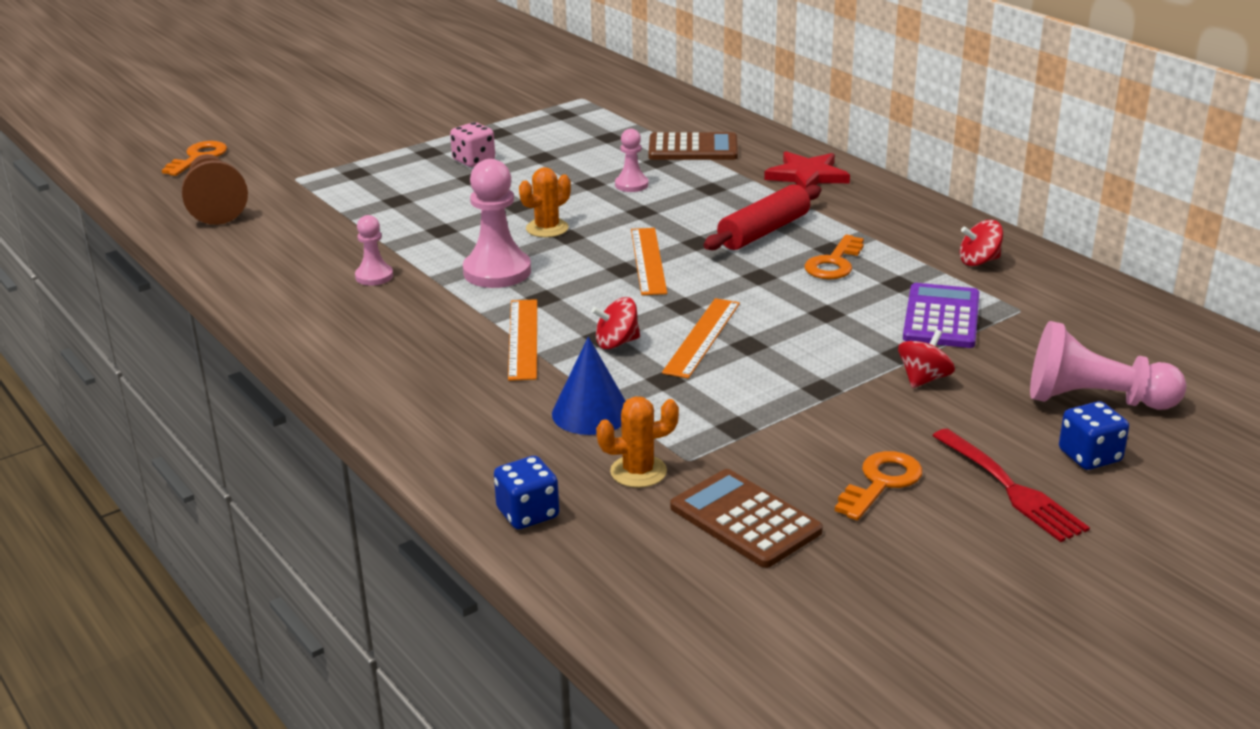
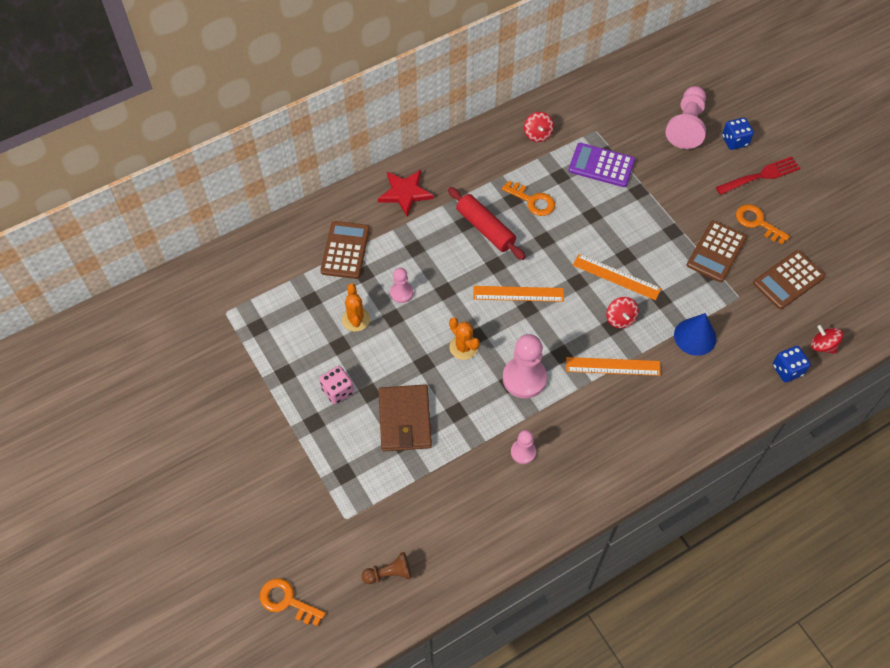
camera: 85 degrees left, 30 degrees up
(215, 205) = (389, 573): brown pawn -> brown pawn, size x0.55
(430, 200) = (405, 420): none -> brown wallet
(638, 471) = (750, 319): orange cactus -> orange cactus (356, 319)
(789, 434) = (716, 251): none -> brown calculator
(924, 379) = (665, 187): red spinning top -> red spinning top (822, 346)

